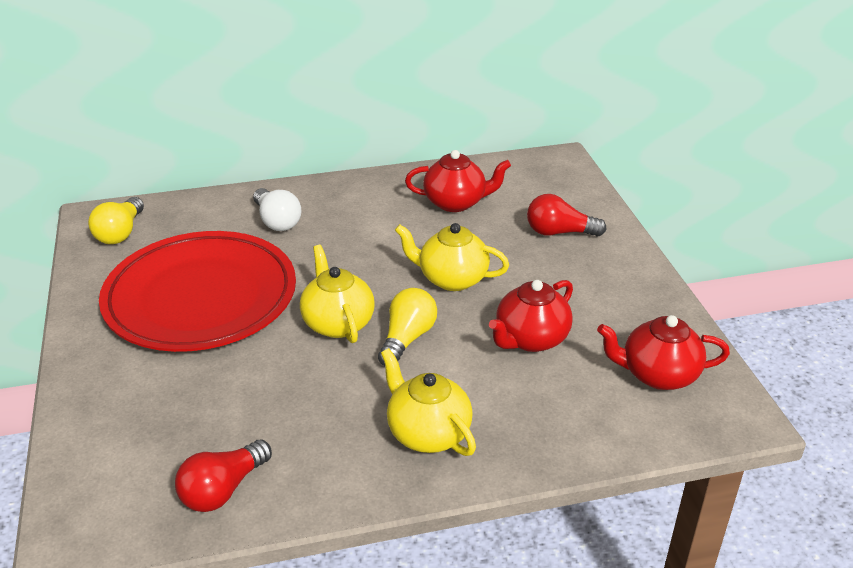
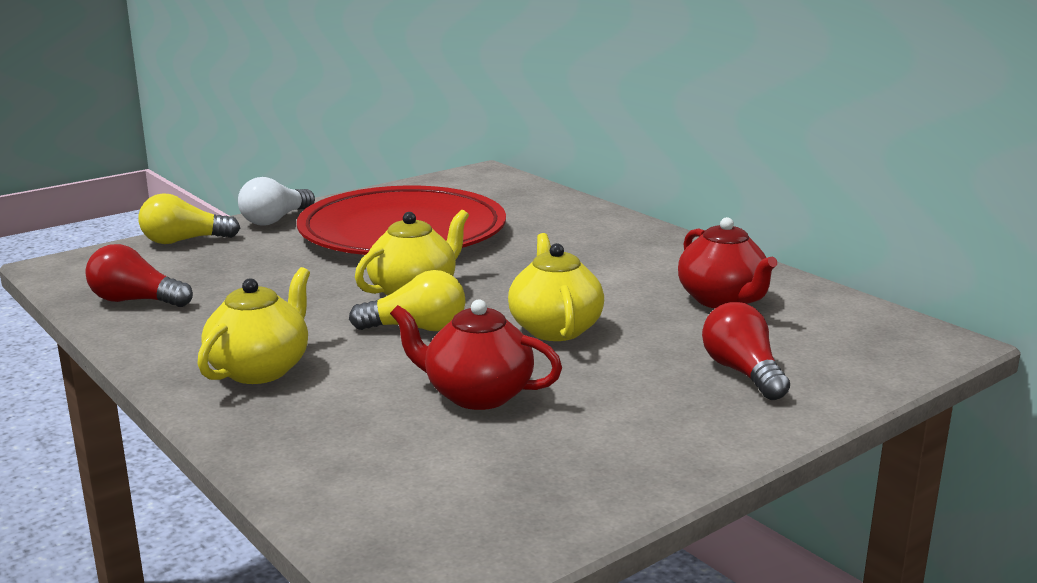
camera: 65 degrees right, 15 degrees down
(120, 233) = (470, 185): yellow light bulb -> yellow light bulb (184, 241)
(277, 221) = (564, 230): white light bulb -> white light bulb (275, 220)
(657, 375) = (473, 496): red teapot -> none

